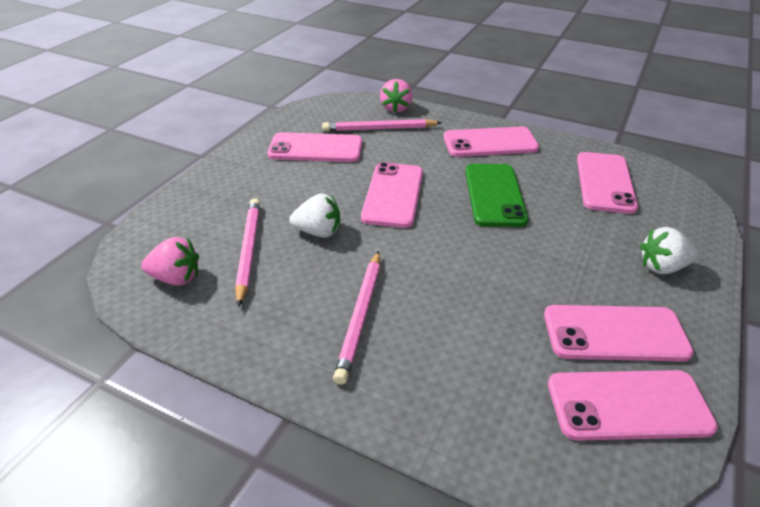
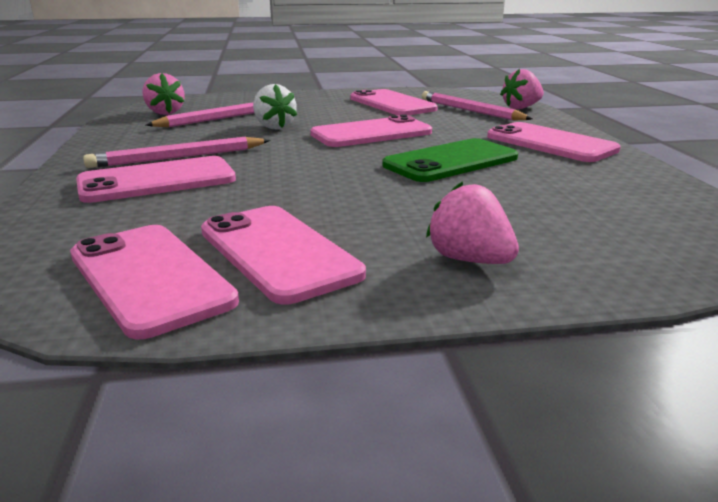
camera: 55 degrees right, 15 degrees down
(605, 182) = (605, 201): pink phone -> pink phone (157, 181)
(662, 267) = (469, 260): white strawberry -> pink strawberry

